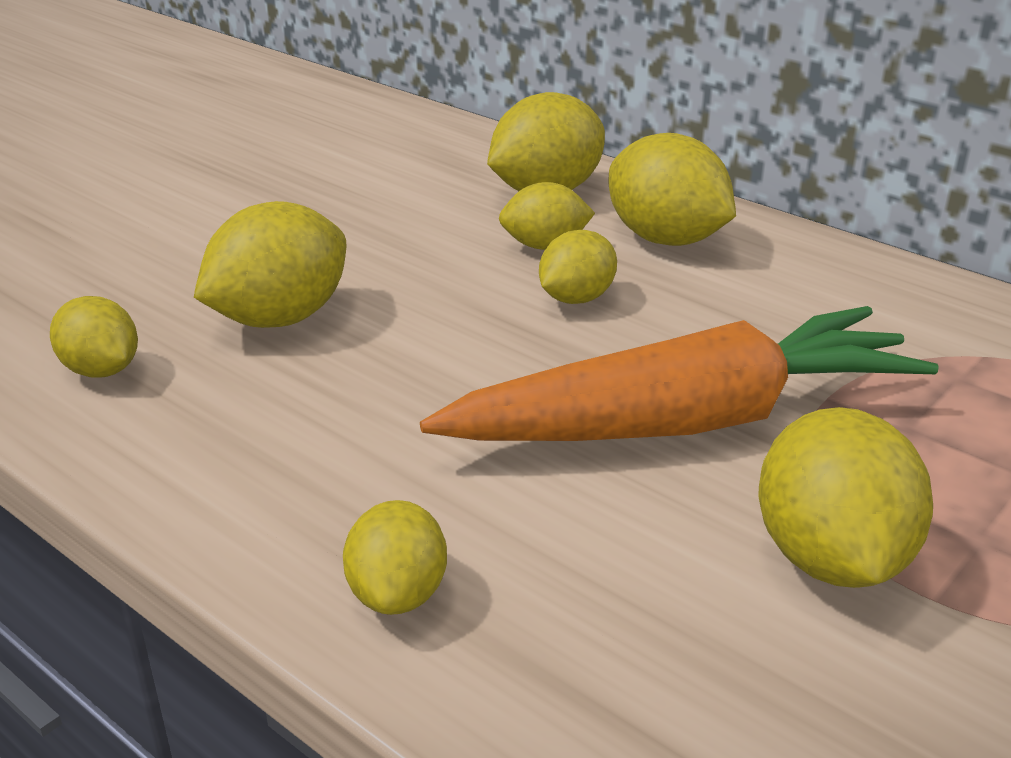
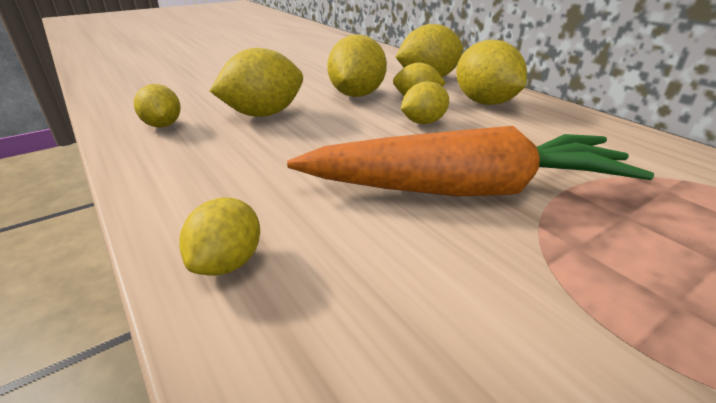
camera: 15 degrees right, 0 degrees up
(831, 558) = (548, 295): yellow lemon -> yellow lemon (357, 95)

